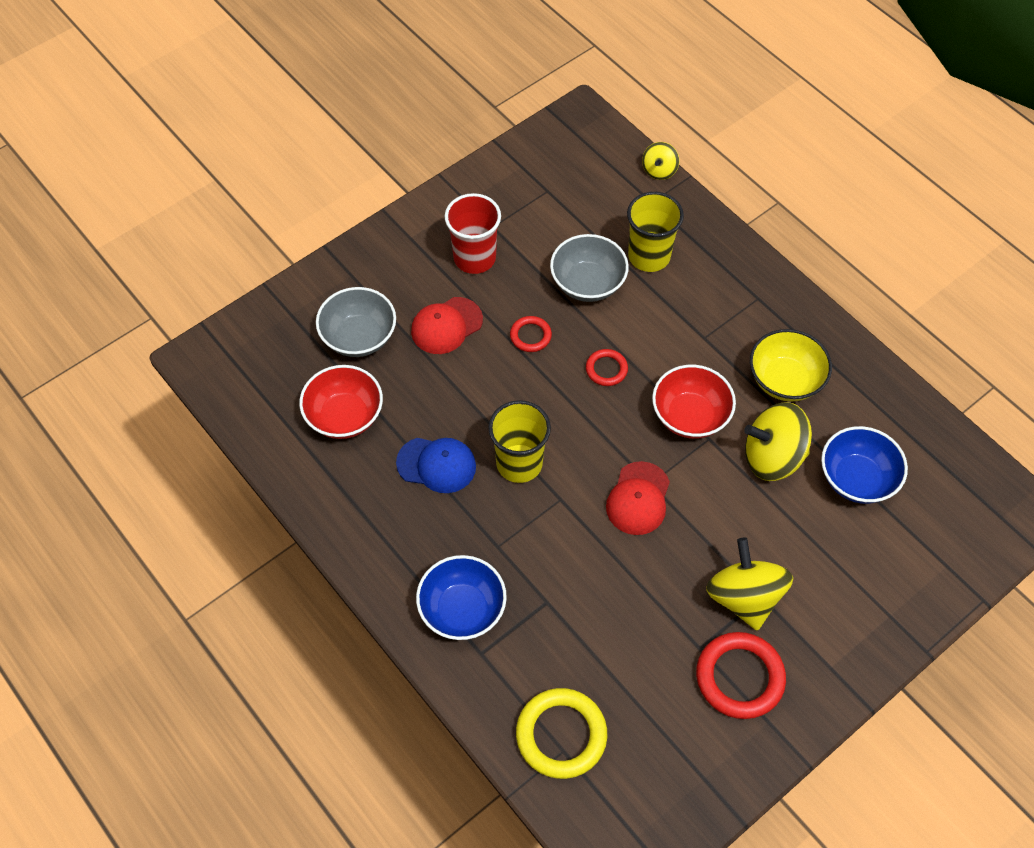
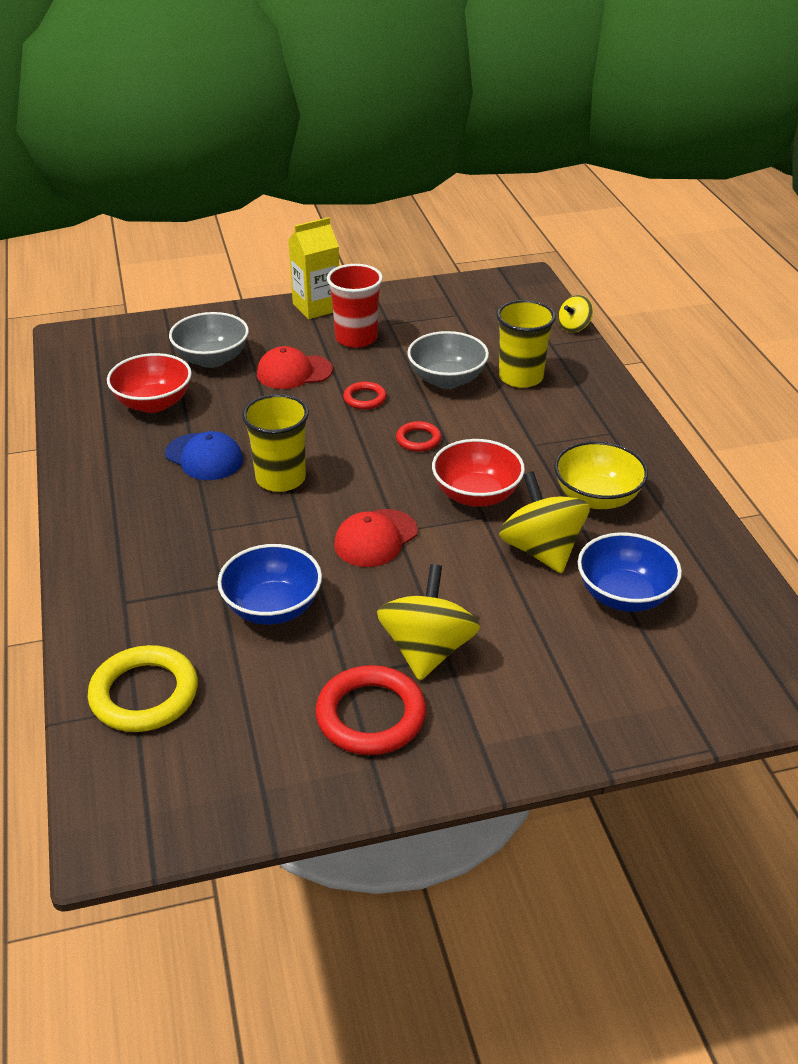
camera: 25 degrees right, 20 degrees down
(410, 227) = (316, 307): none -> yellow carton
(462, 610) = (135, 564): blue bowl -> blue bowl (272, 607)
(772, 457) = (541, 550): yellow spinning top -> yellow spinning top turned 45 degrees clockwise

